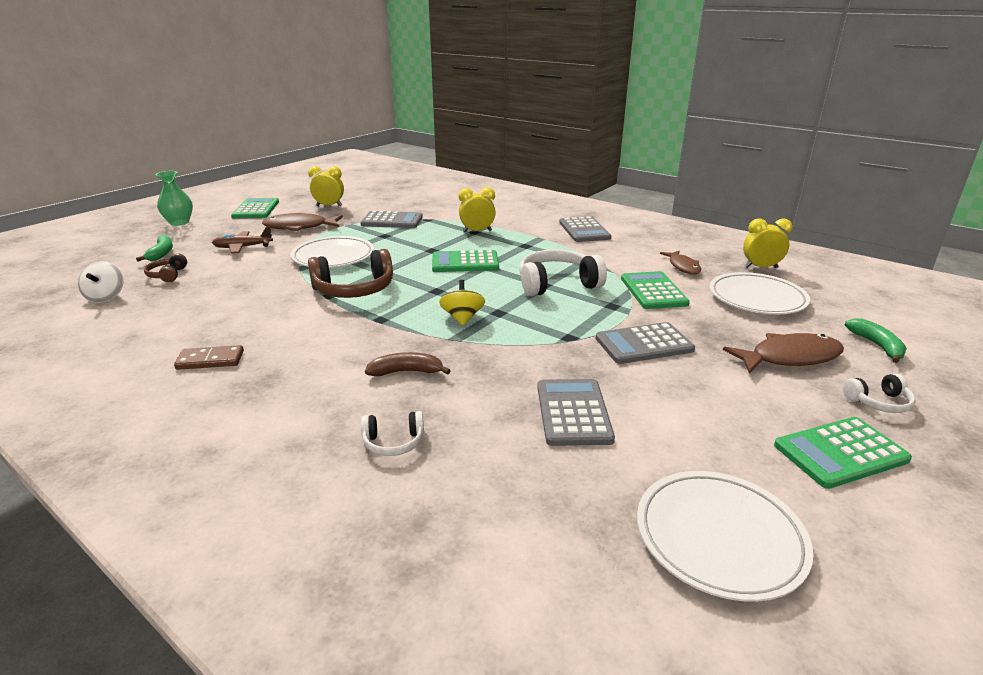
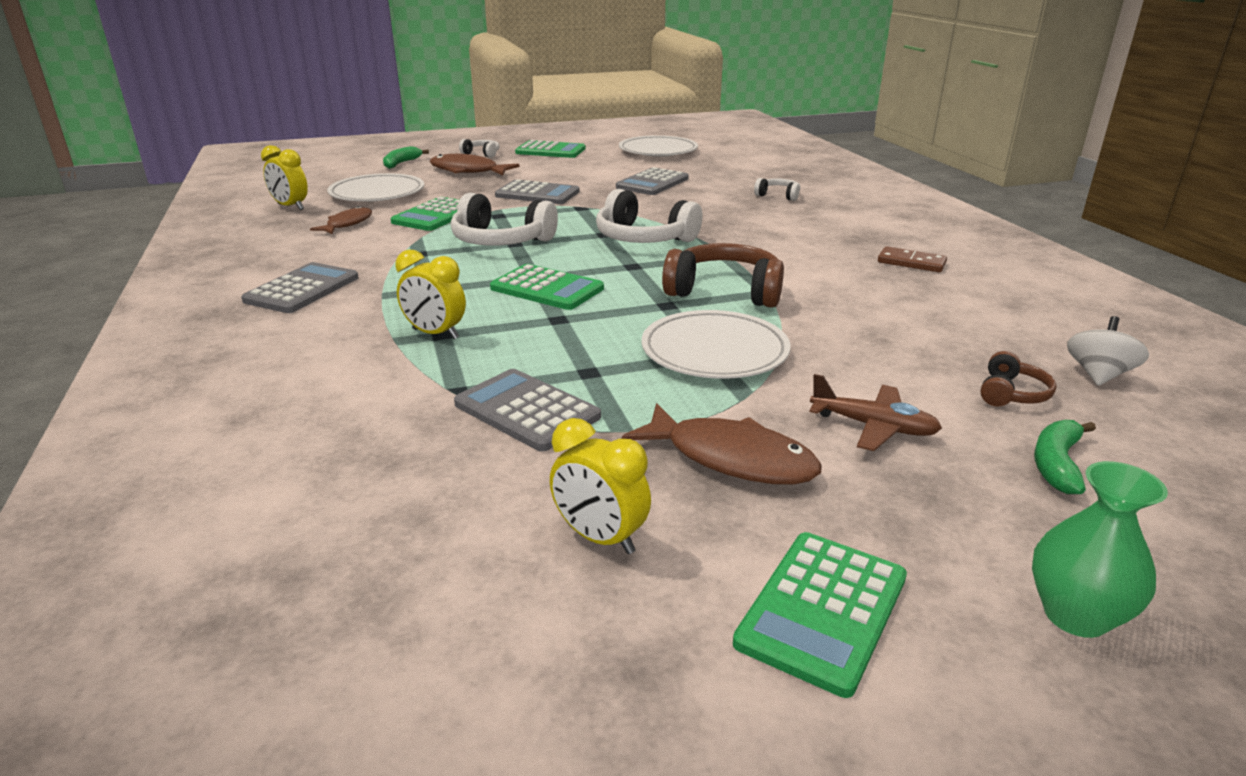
camera: 145 degrees left, 0 degrees up
(406, 372) = (737, 219): brown banana -> none
(462, 318) = (643, 238): yellow spinning top -> white headphones

